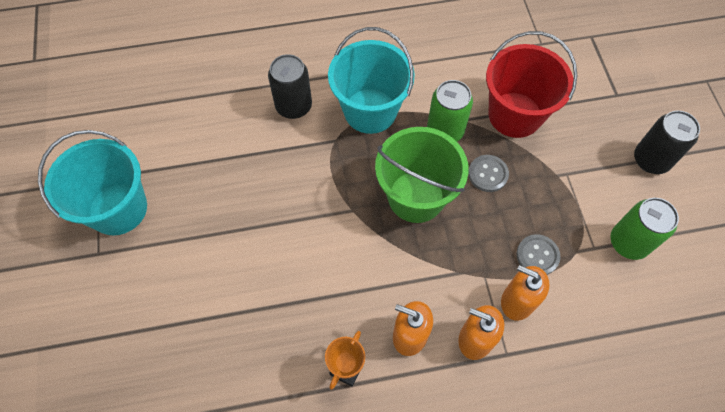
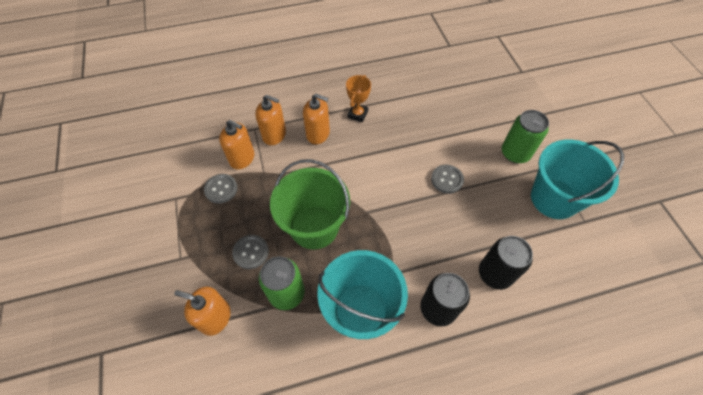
camera: 175 degrees right, 5 degrees down
(242, 245) = (447, 179): none -> grey button
(515, 115) = (215, 317): red bucket -> orange soap dispenser
(628, 242) = (146, 204): green can -> green can (515, 153)
(651, 160) = (97, 278): black can -> black can (495, 274)

